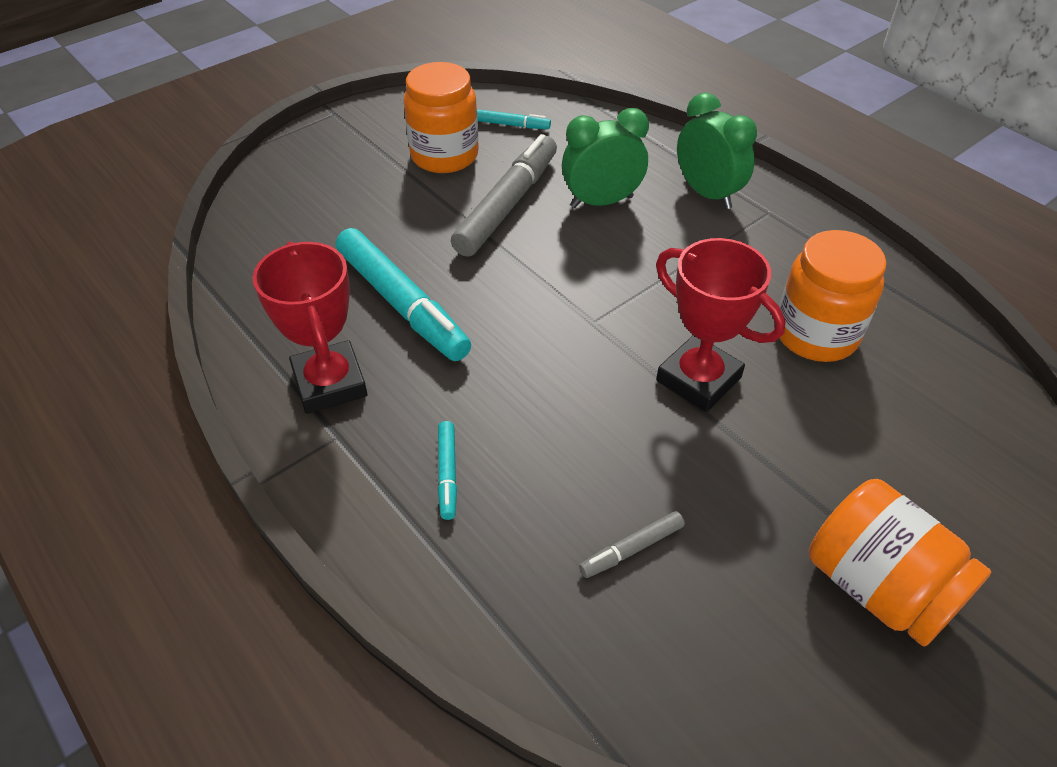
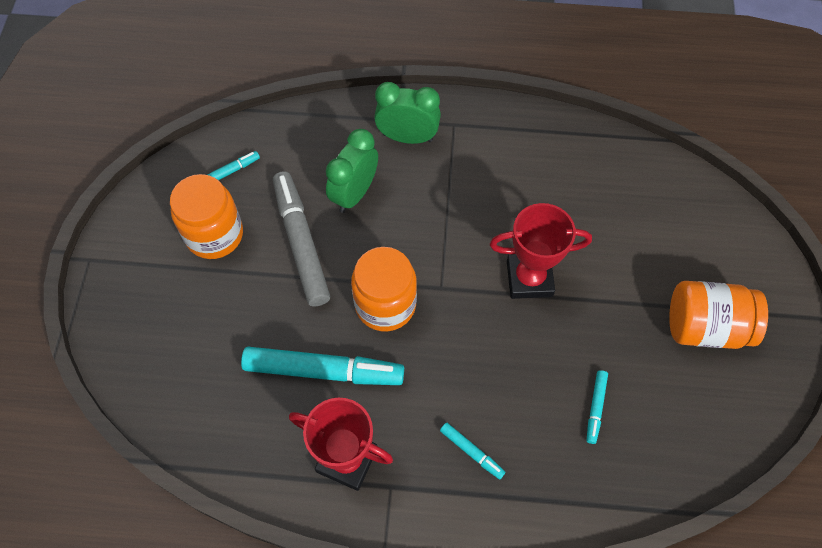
camera: 45 degrees left, 15 degrees up
(631, 549) = (595, 408): grey marker -> turquoise marker
(816, 334) = (555, 198): orange jar -> orange jar (385, 305)

